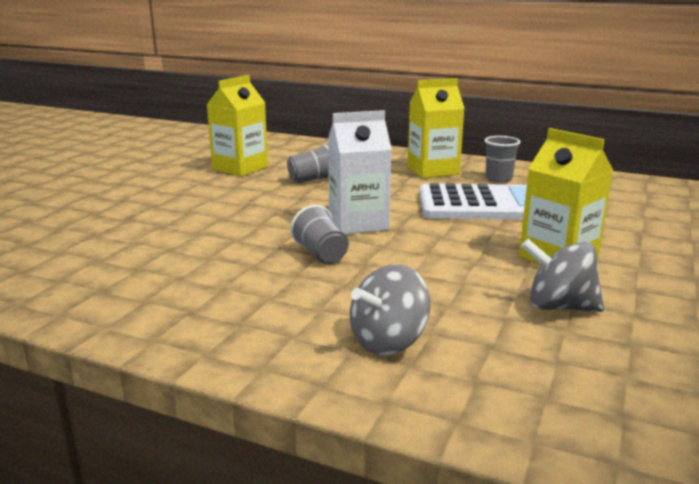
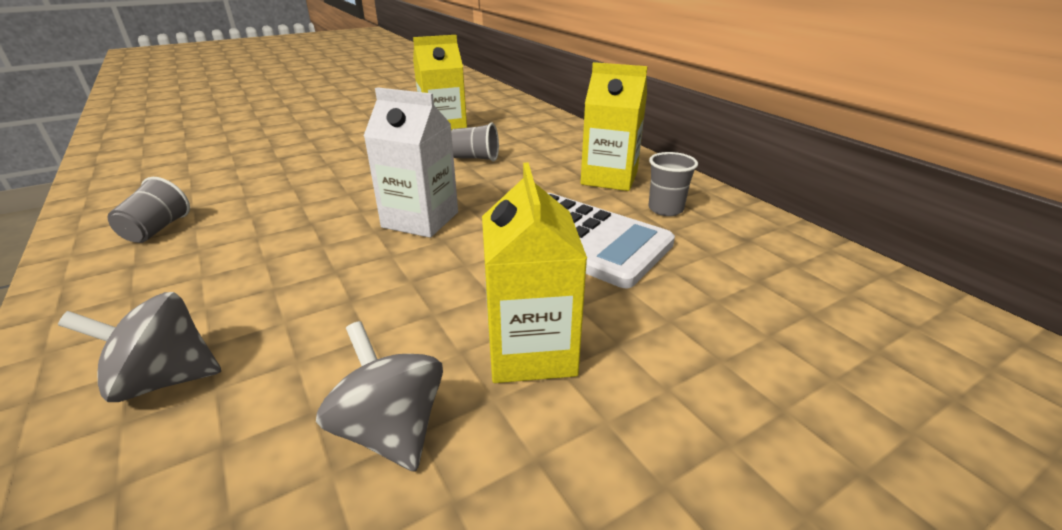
camera: 35 degrees right, 10 degrees up
(321, 254) = (324, 244): grey cup -> grey cup (157, 230)

